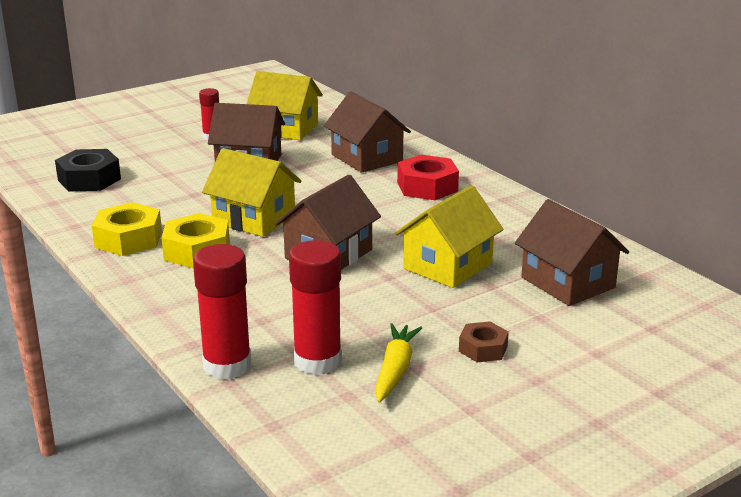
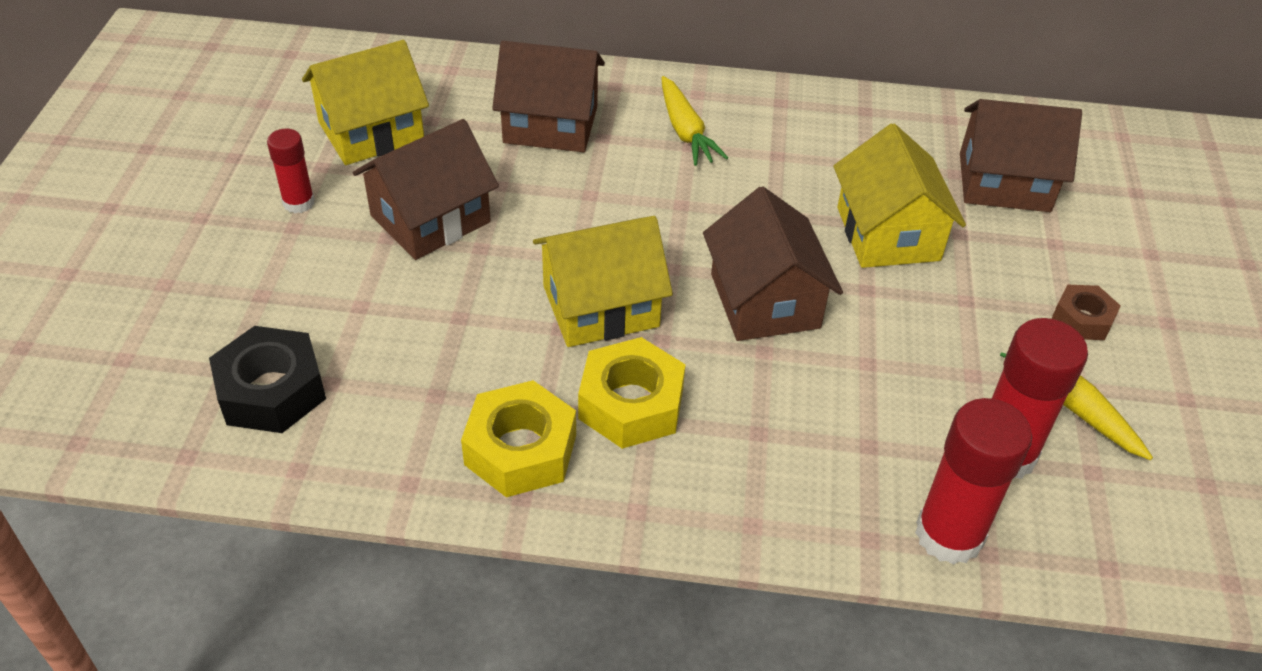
camera: 50 degrees left, 20 degrees up
(427, 187) = (685, 131): red nut -> yellow carrot

